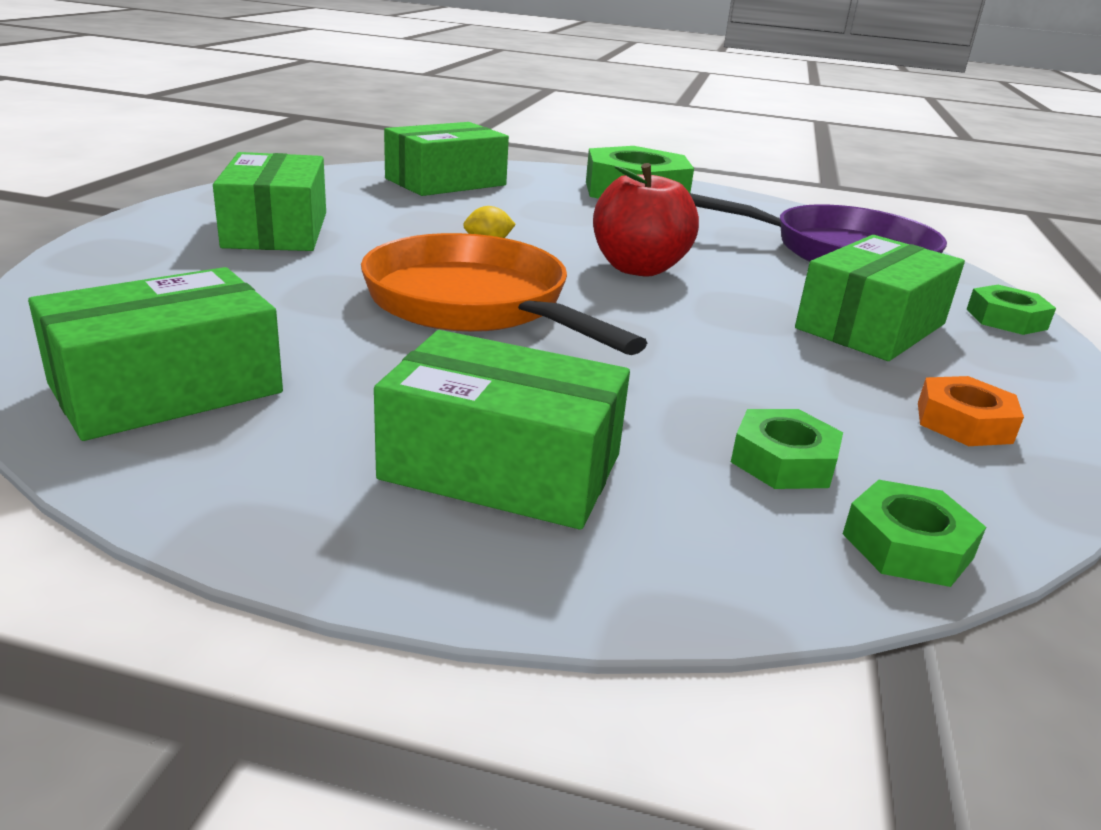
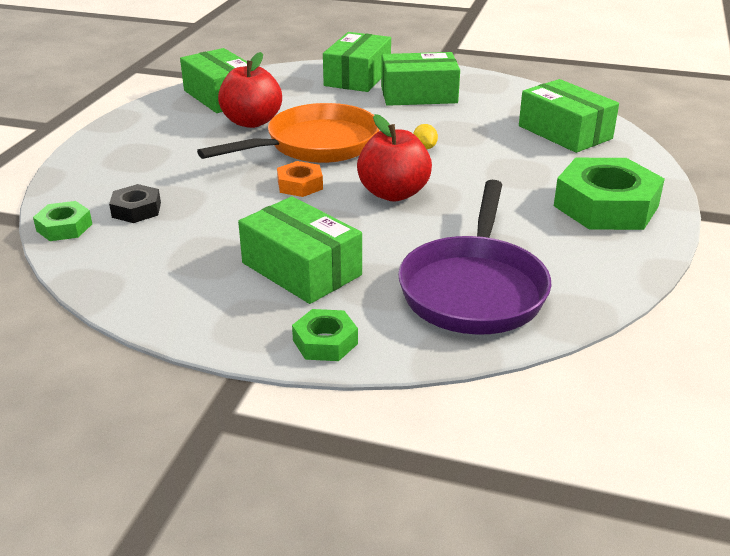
camera: 95 degrees right, 5 degrees up
(350, 355) = (252, 122): none -> red apple
(502, 467) = (149, 152): green box -> green box (357, 77)
(783, 461) = (136, 210): green nut -> black nut
(964, 422) = (160, 271): orange nut -> orange nut (300, 185)

